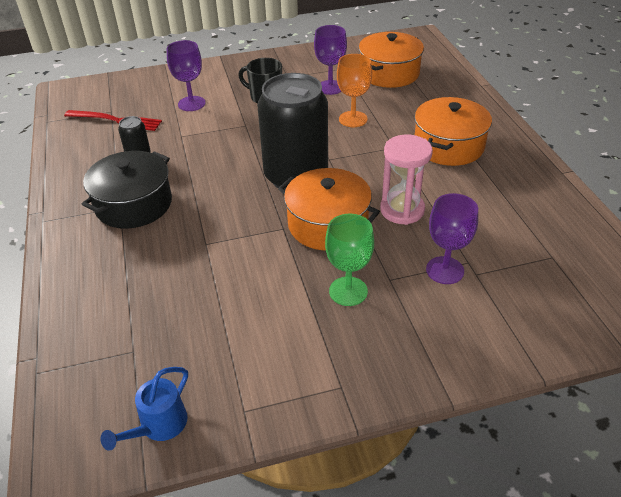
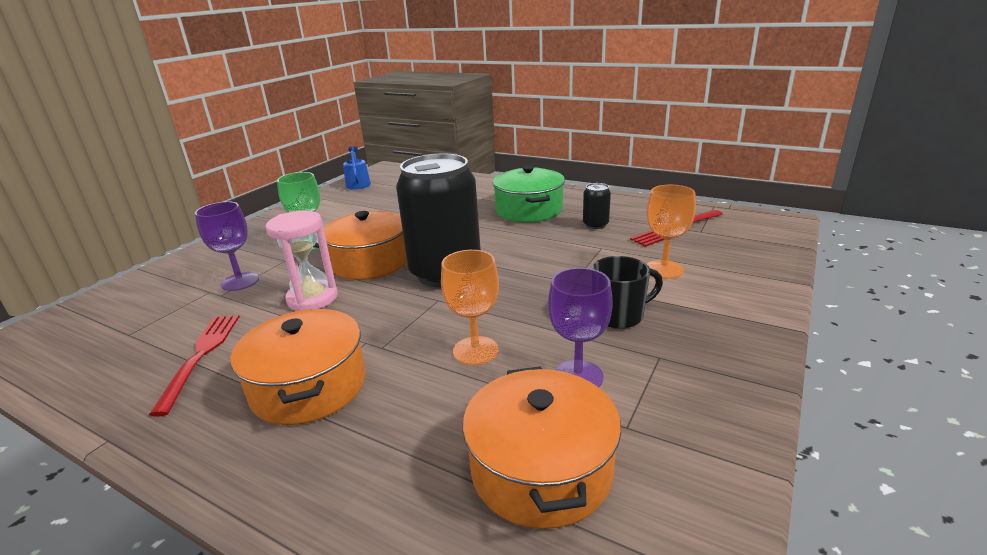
camera: 135 degrees right, 15 degrees down
(134, 204) = (529, 210): black pot -> green pot
(191, 104) = (664, 269): purple goblet -> orange goblet
(501, 201) = (201, 355): none -> red fork

